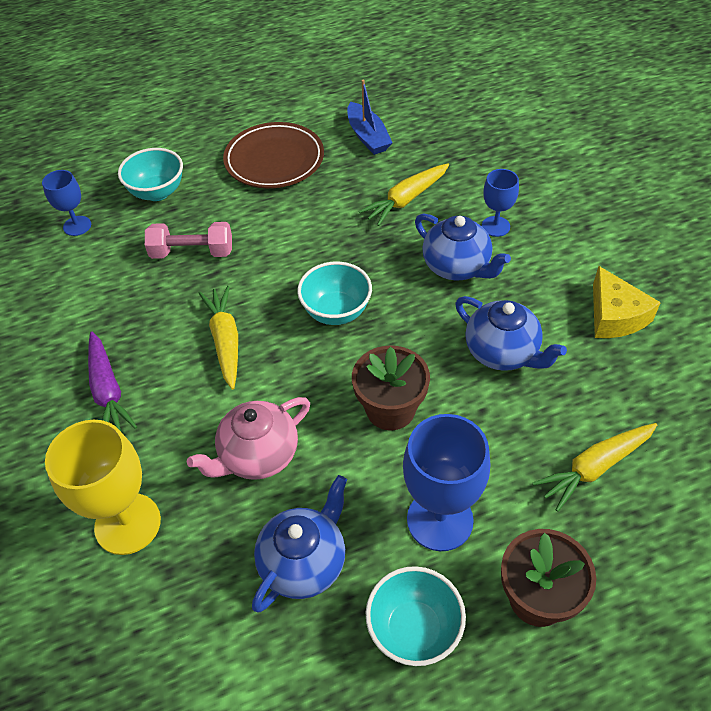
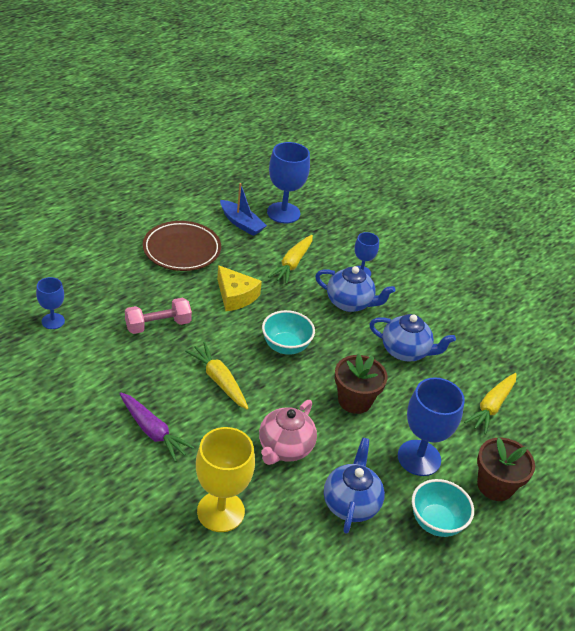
camera: 30 degrees left, 10 degrees down
(157, 192) = (104, 286): turquoise bowl -> none
(430, 129) = (283, 213): none -> blue goblet
(614, 316) = (460, 316): yellow cheese -> yellow cheese (235, 296)

